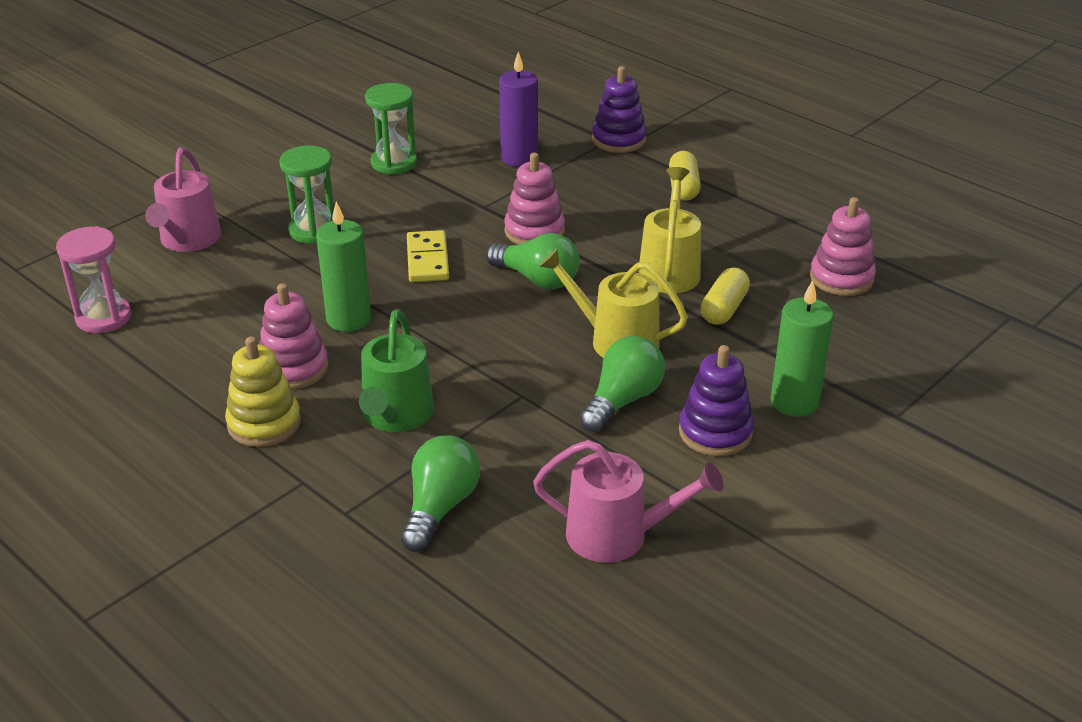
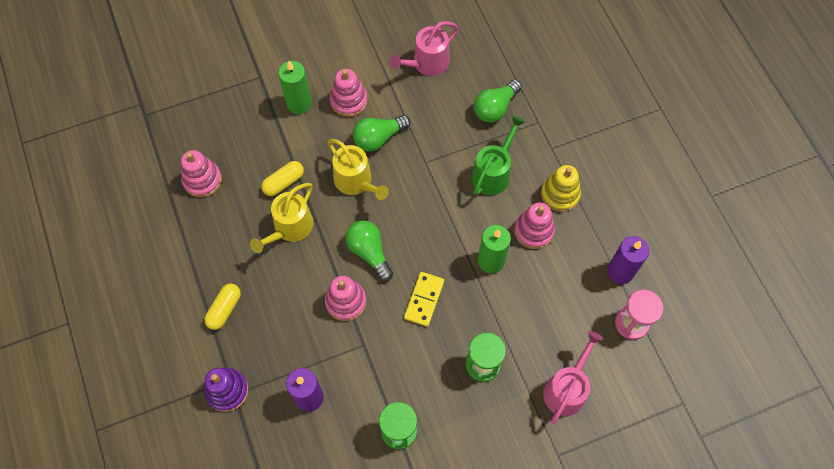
camera: 155 degrees left, 30 degrees up
(132, 363) = (620, 272): none -> purple candle
(617, 535) = (427, 63): pink watering can -> pink watering can turned 75 degrees counterclockwise
(715, 432) = (349, 101): purple stacking toy -> pink stacking toy

